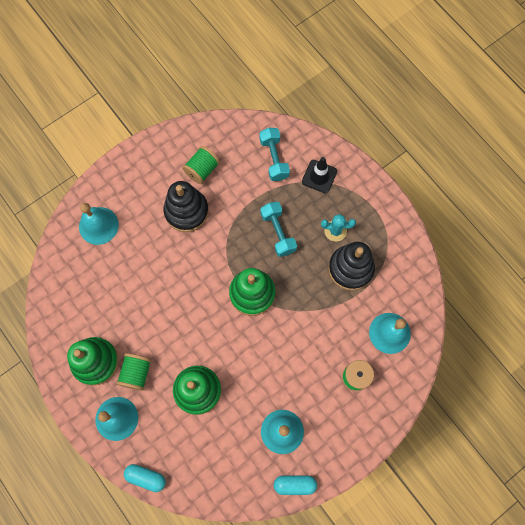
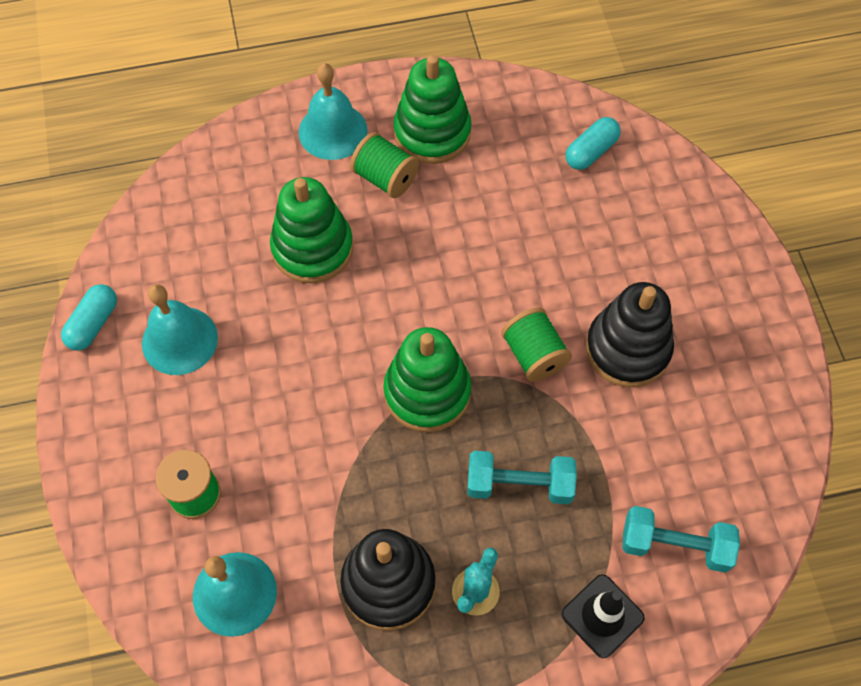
camera: 115 degrees right, 10 degrees down
(98, 225) = (658, 209): turquoise bell -> none
(146, 477) = (229, 138): turquoise capsule -> turquoise capsule (591, 151)
(202, 170) = (700, 406): green spool -> green spool (534, 355)

